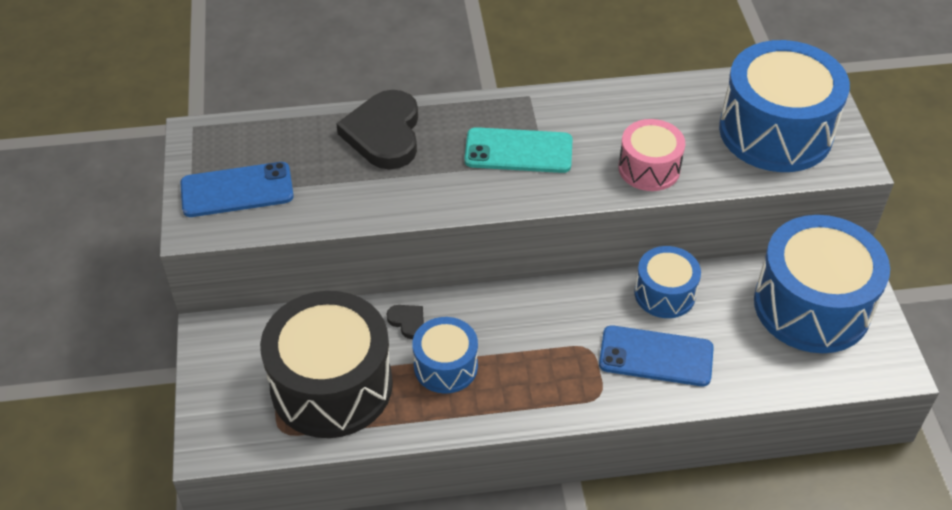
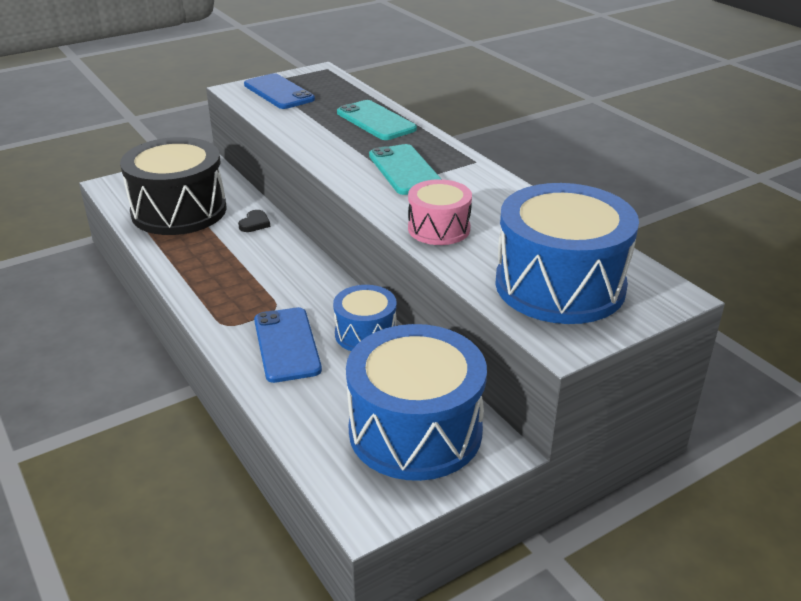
camera: 65 degrees right, 15 degrees down
(384, 134) = (376, 121): black heart -> turquoise phone
(445, 366) = (220, 248): blue drum -> none

